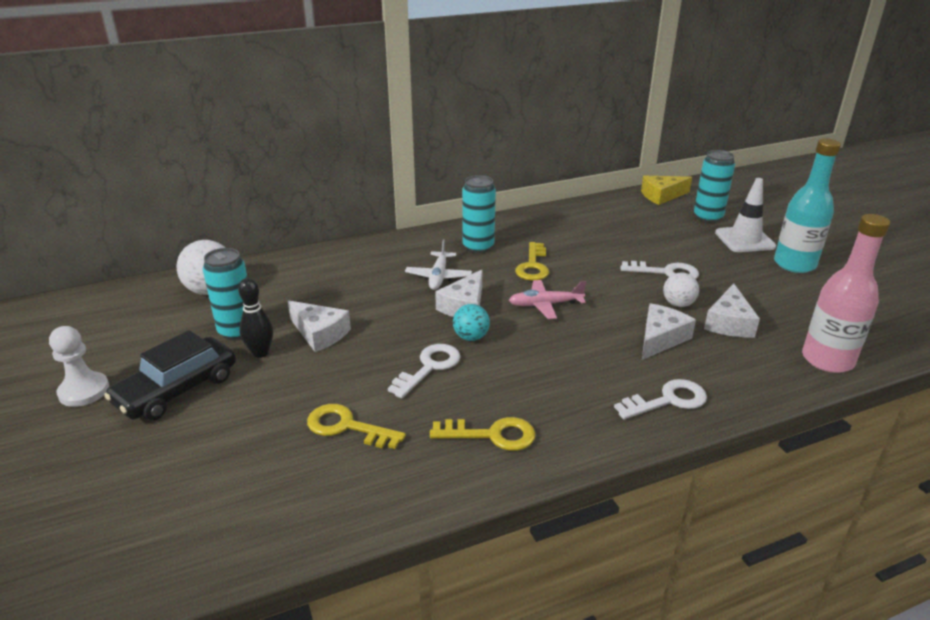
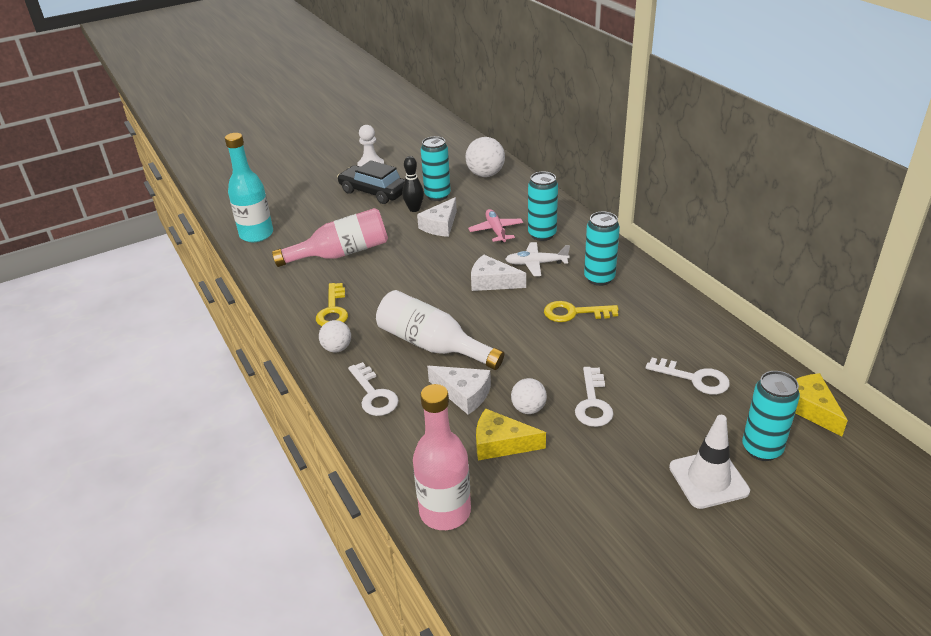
camera: 85 degrees right, 5 degrees up
(347, 427) = (341, 254): yellow key -> pink bottle
(381, 267) = (542, 234): none -> turquoise can
(429, 367) = (406, 276): white key -> white key (694, 378)
(471, 337) = (447, 290): turquoise ball -> none
(545, 305) = (505, 324): pink plane -> pink plane (496, 230)
(579, 354) = (432, 346): none -> white bottle
(579, 431) = (337, 348): none -> white ball
(729, 323) = (501, 443): white cheese -> yellow cheese
(794, 264) = (656, 521): turquoise bottle -> turquoise bottle (256, 234)

